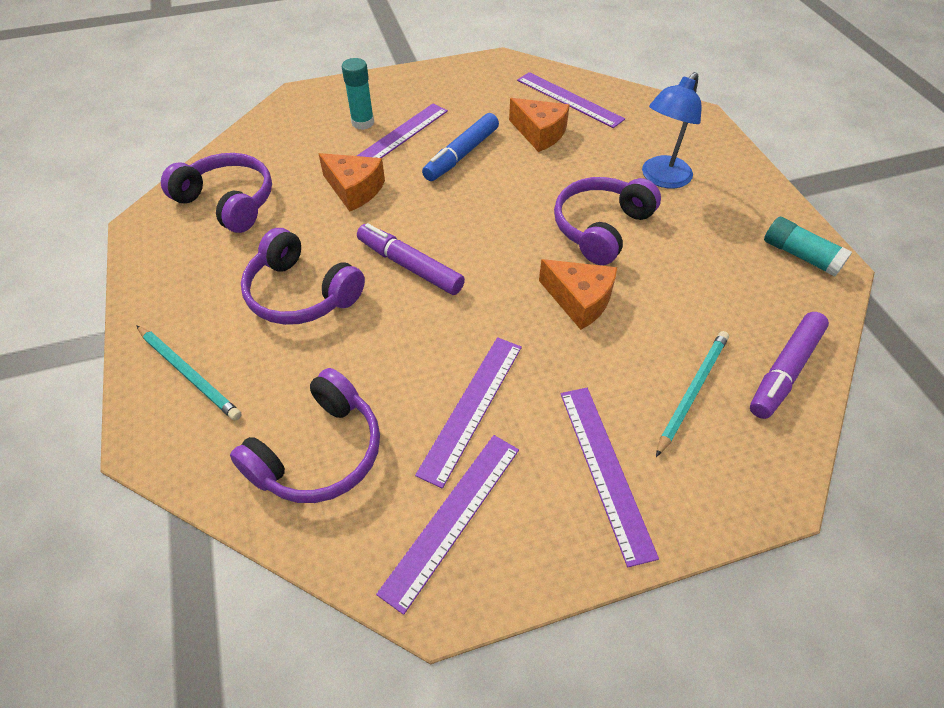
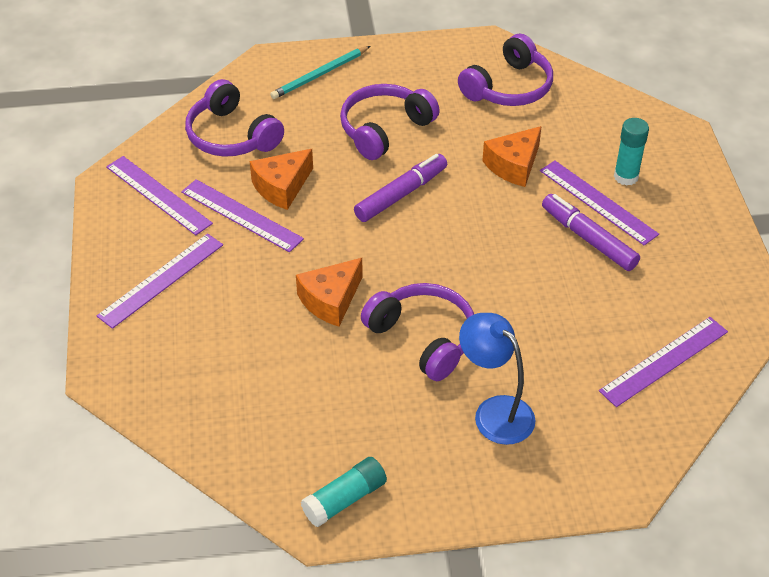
camera: 100 degrees right, 5 degrees down
(461, 155) = (560, 247): blue marker -> none
(540, 133) = (593, 319): orange cheese -> orange cheese (282, 187)
(605, 470) = (161, 280): purple ruler -> purple ruler turned 45 degrees counterclockwise
(692, 391) = (210, 352): turquoise pencil -> none
(784, 370) = (208, 425): purple marker -> purple marker (588, 239)

